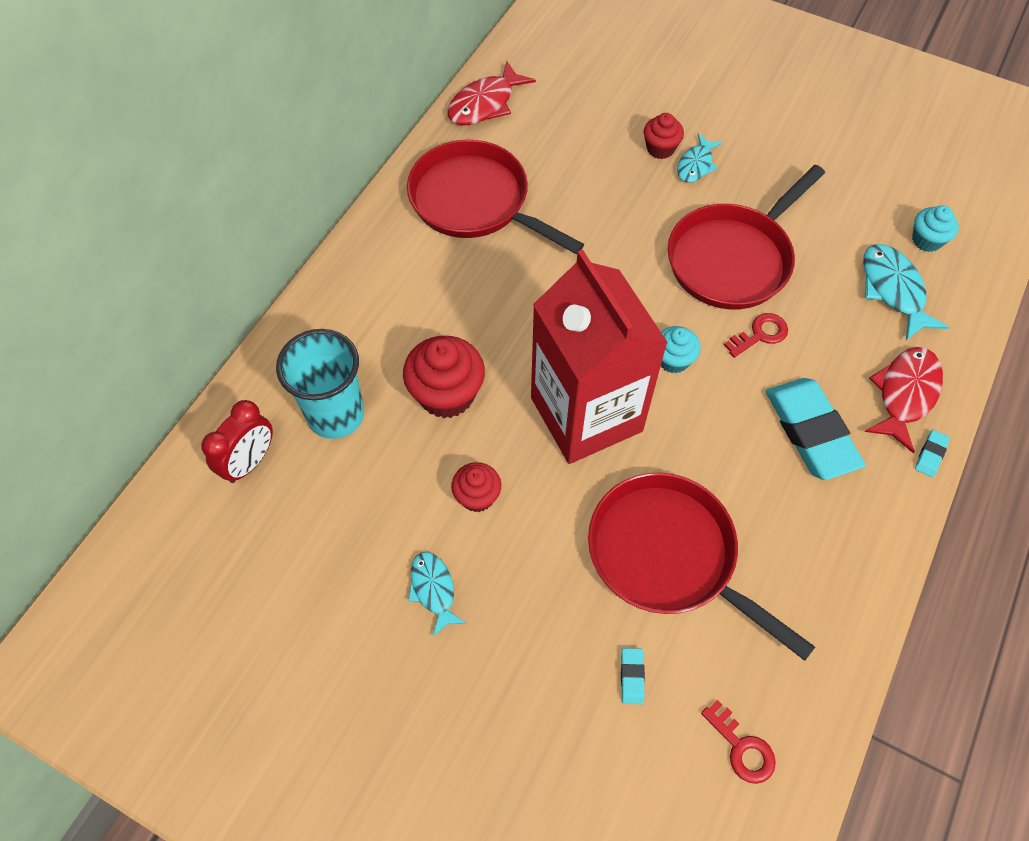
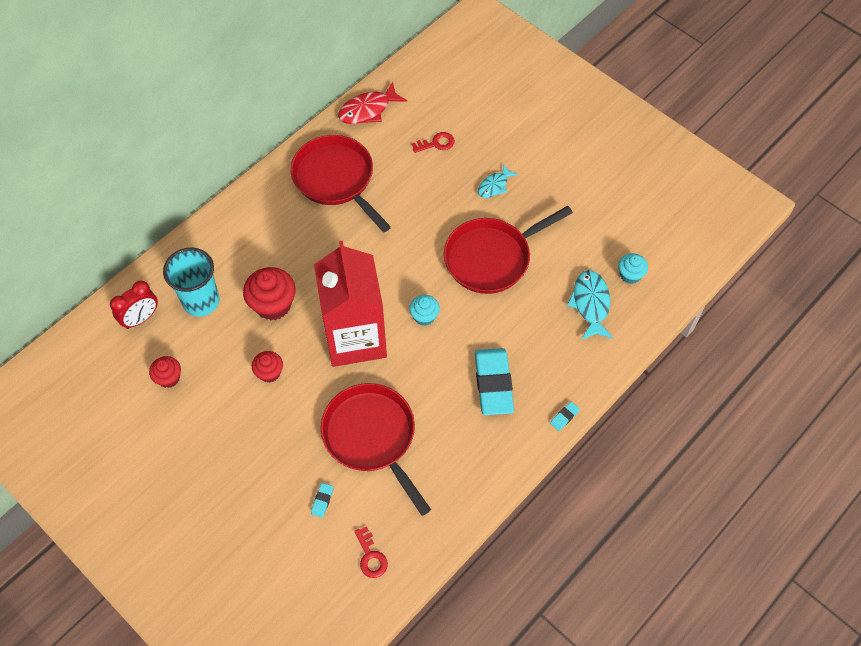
camera: 15 degrees right, 0 degrees up
(433, 589) = (224, 421): turquoise fish -> none
(660, 148) = (475, 168): red cupcake -> red cupcake (169, 378)
(760, 334) = (488, 313): red key -> red key (436, 143)
(905, 394) = (566, 375): red fish -> none

